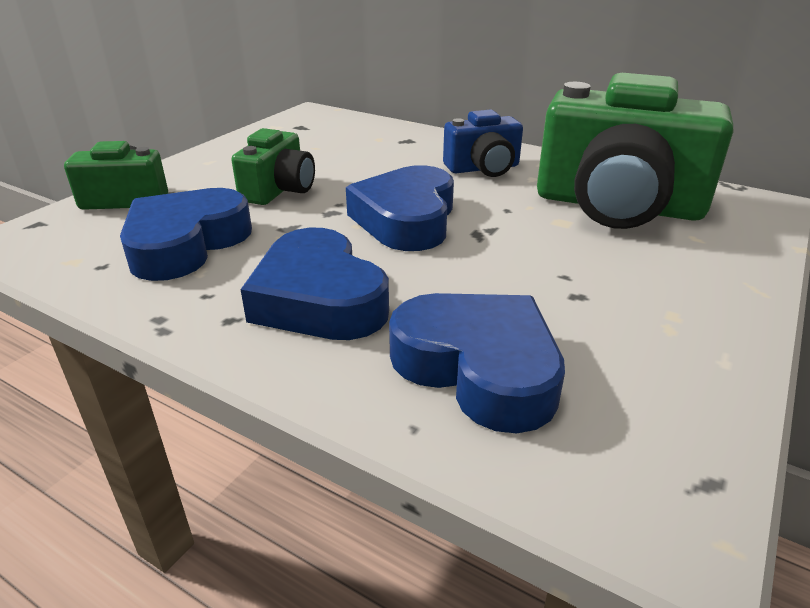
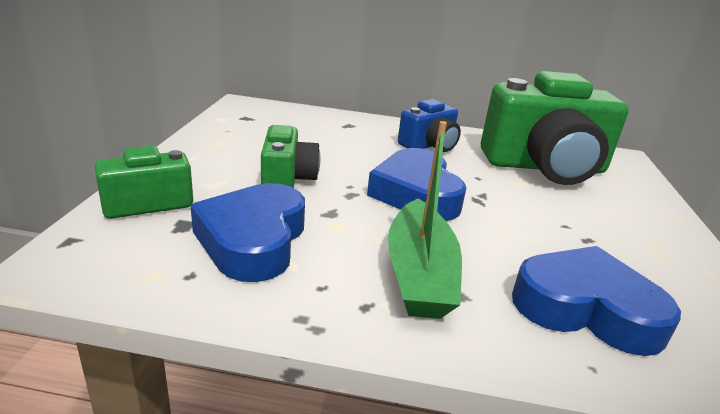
camera: 25 degrees left, 5 degrees down
(318, 299) = (419, 273): blue heart -> green boat

